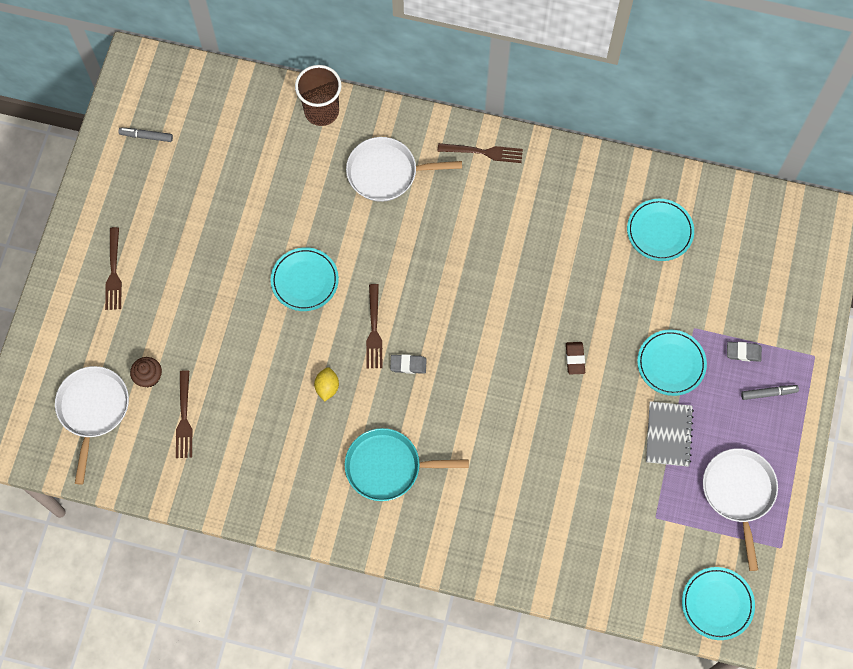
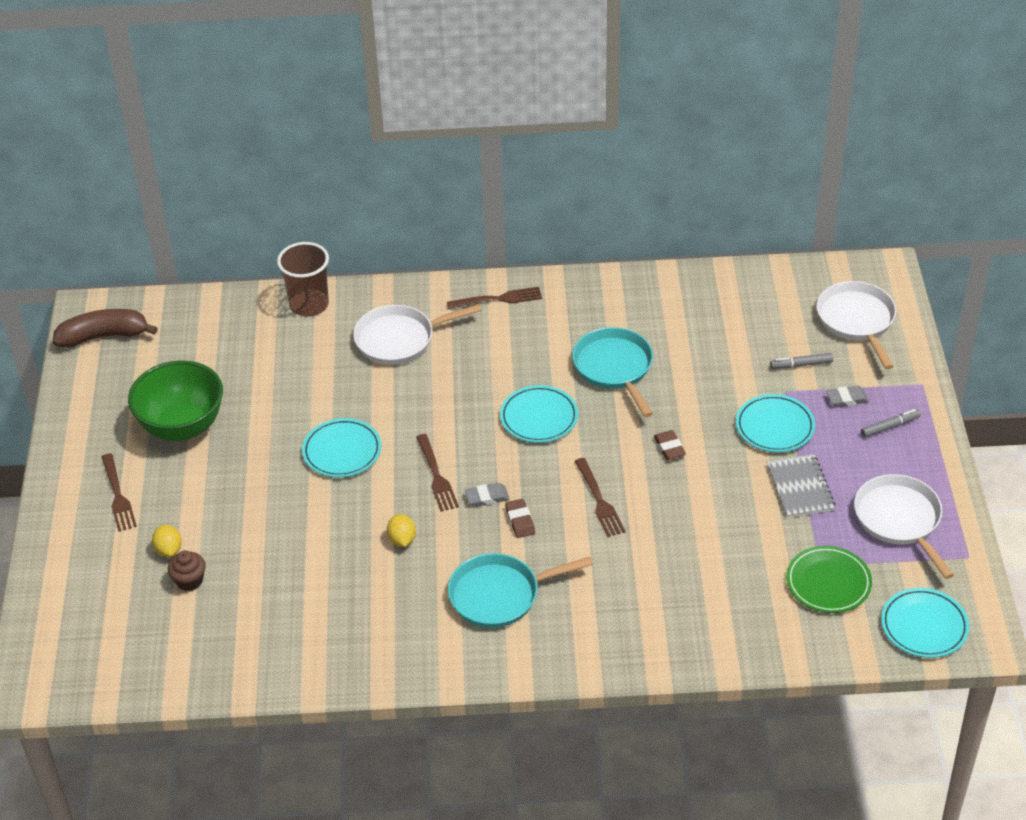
camera: 15 degrees left, 25 degrees down
(93, 410) = (132, 628): white pan -> white pan (857, 321)
(140, 340) = (169, 550): none -> yellow lemon
(142, 96) = (103, 336): none -> brown banana
(146, 136) = (119, 369): grey marker -> grey marker (801, 365)
(182, 215) = (182, 427): none -> green bowl
(184, 418) = (244, 609): brown fork -> brown fork (599, 500)
(427, 397) = (520, 521): none -> brown eraser
(558, 259) = (614, 368): none -> turquoise pan
(656, 537) = (828, 583): none -> green plate
(659, 231) = (712, 320): turquoise plate -> turquoise plate (539, 417)

